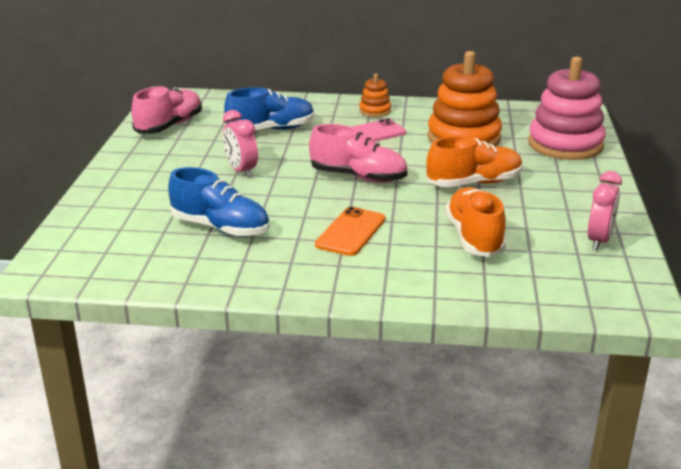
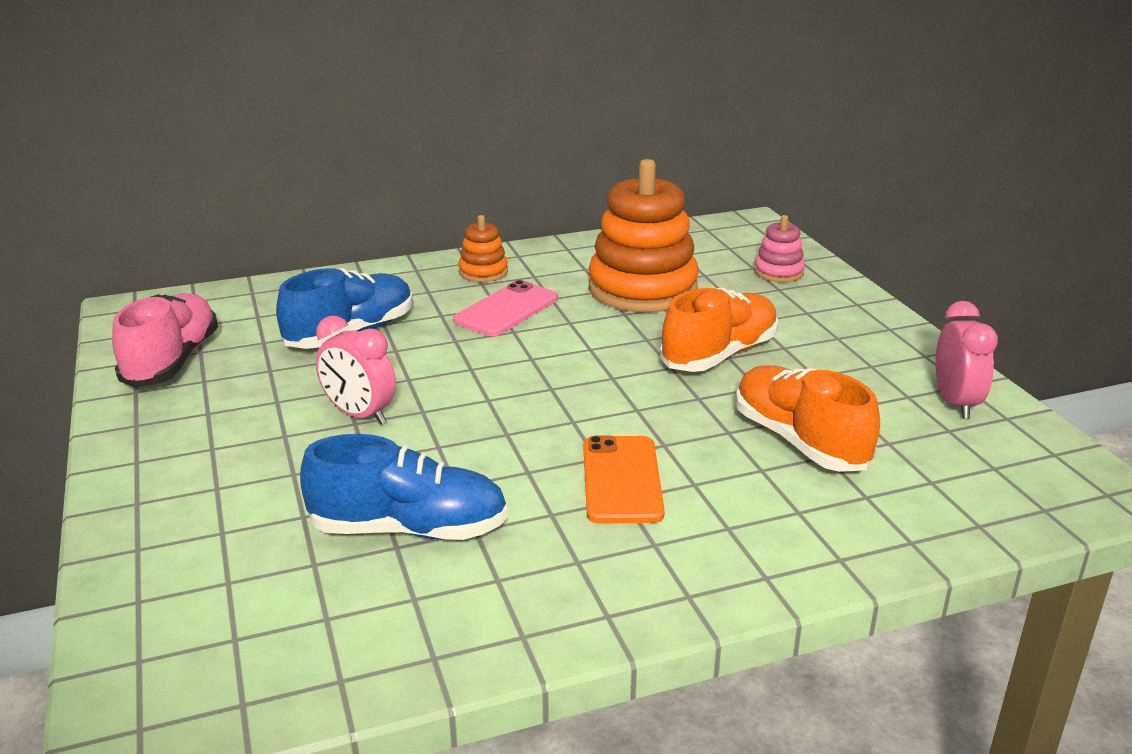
camera: 25 degrees left, 0 degrees up
(358, 177) = (551, 383): pink shoe -> none
(565, 145) = (778, 272): pink stacking toy -> pink stacking toy, size x0.47

